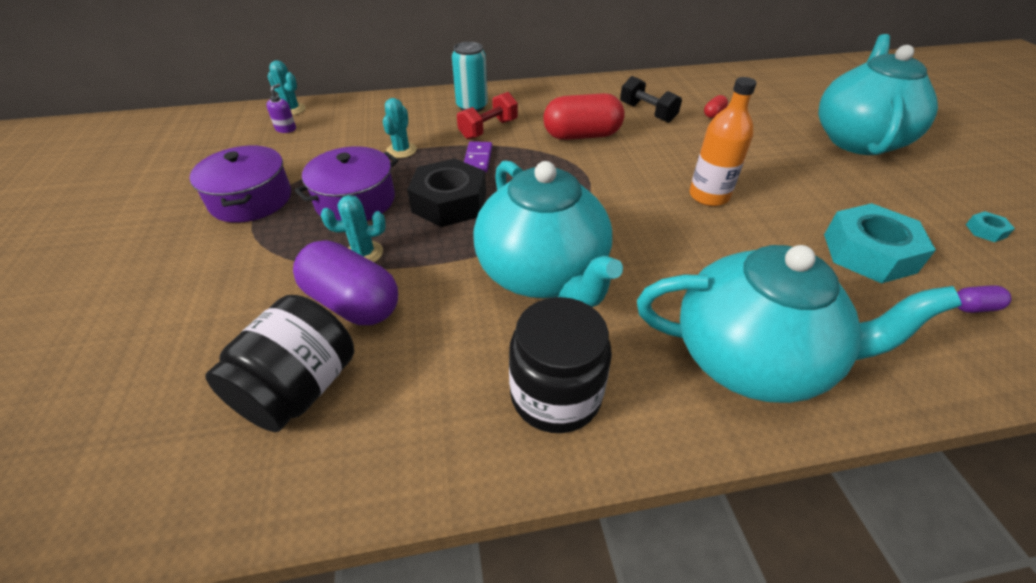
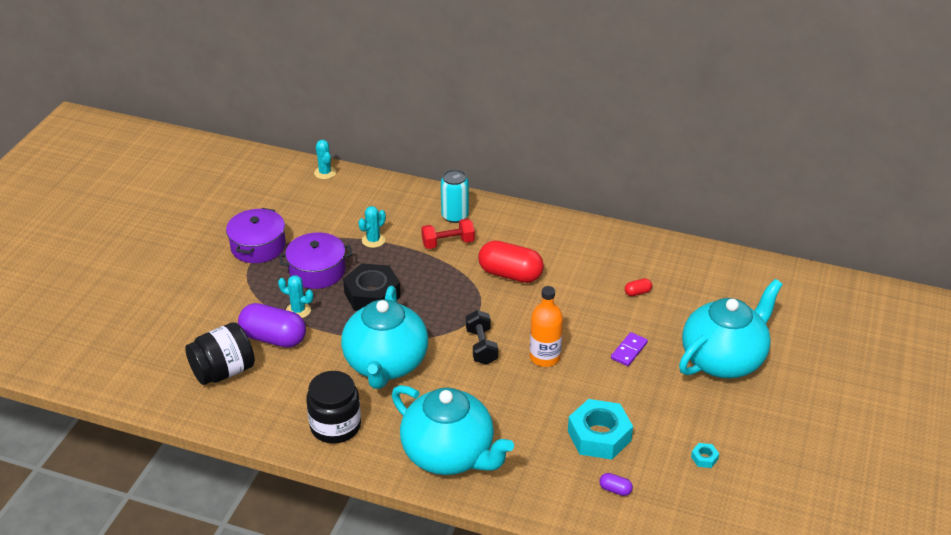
camera: 30 degrees right, 5 degrees down
(286, 129) = (310, 191): purple soap dispenser -> none
(352, 302) = (273, 338): purple capsule -> purple capsule turned 45 degrees counterclockwise
(478, 159) = (418, 267): purple domino -> purple domino (629, 350)
(647, 113) = (584, 271): black dumbbell -> black dumbbell (481, 346)

